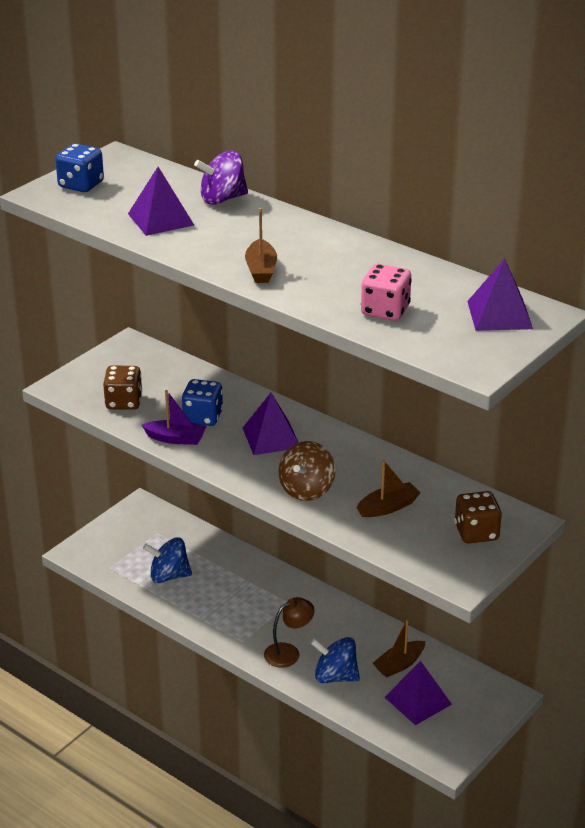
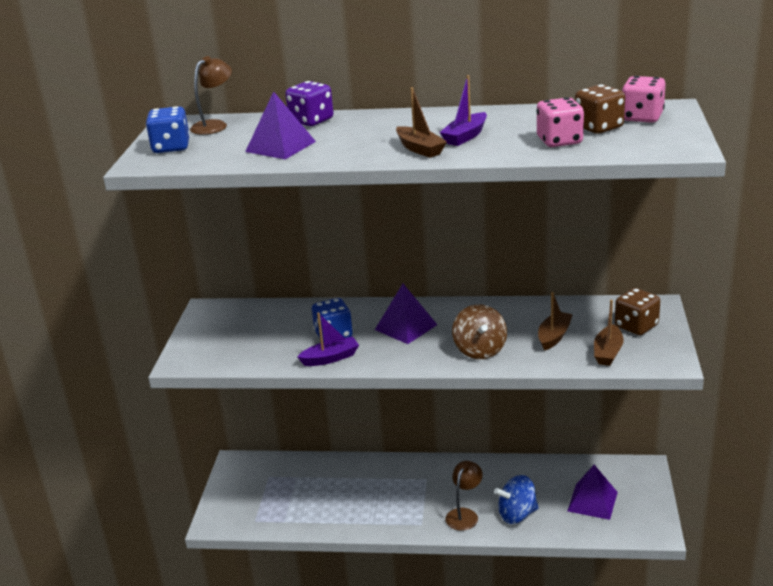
camera: 30 degrees left, 5 degrees down
(124, 402) = (253, 350): brown dice -> brown dice (598, 127)
(143, 172) = (214, 125): none -> brown lamp
(169, 576) = (312, 504): blue spinning top -> none
(222, 199) = (311, 121): purple spinning top -> purple dice
(317, 271) = (465, 136): none -> purple boat
(399, 664) = (552, 483): brown boat -> brown boat (608, 352)
(499, 315) = (642, 117): purple pyramid -> pink dice

